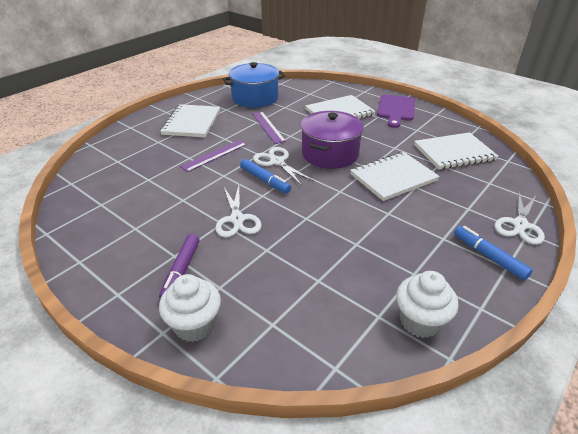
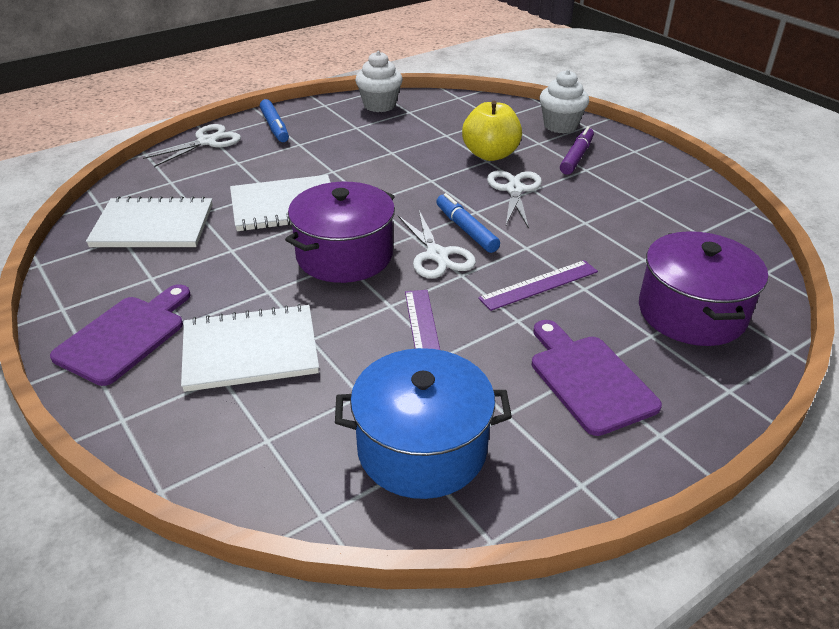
camera: 165 degrees left, 0 degrees up
(132, 154) = (691, 312): none -> purple pot
(192, 122) = (589, 379): white notebook -> purple cutting board
(265, 258) = (490, 155): none -> yellow apple

